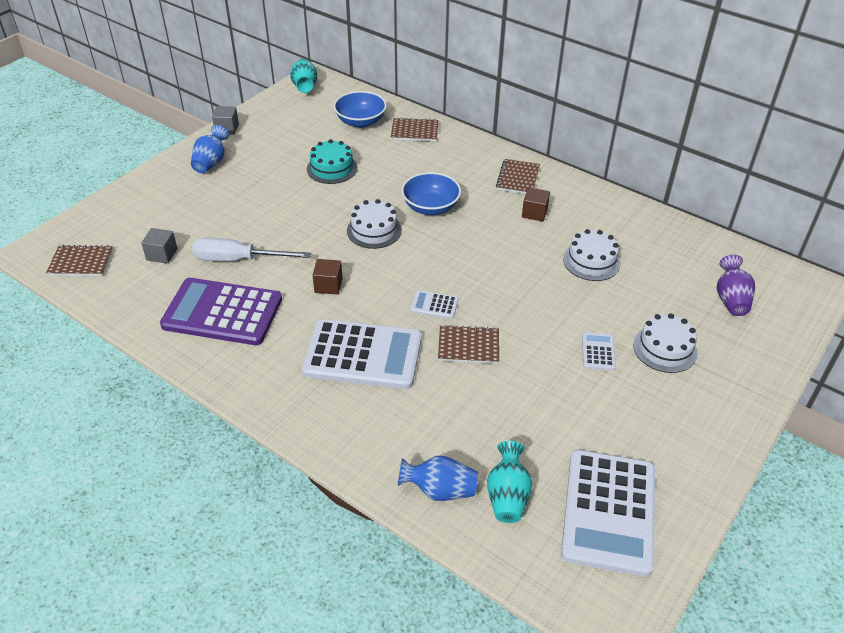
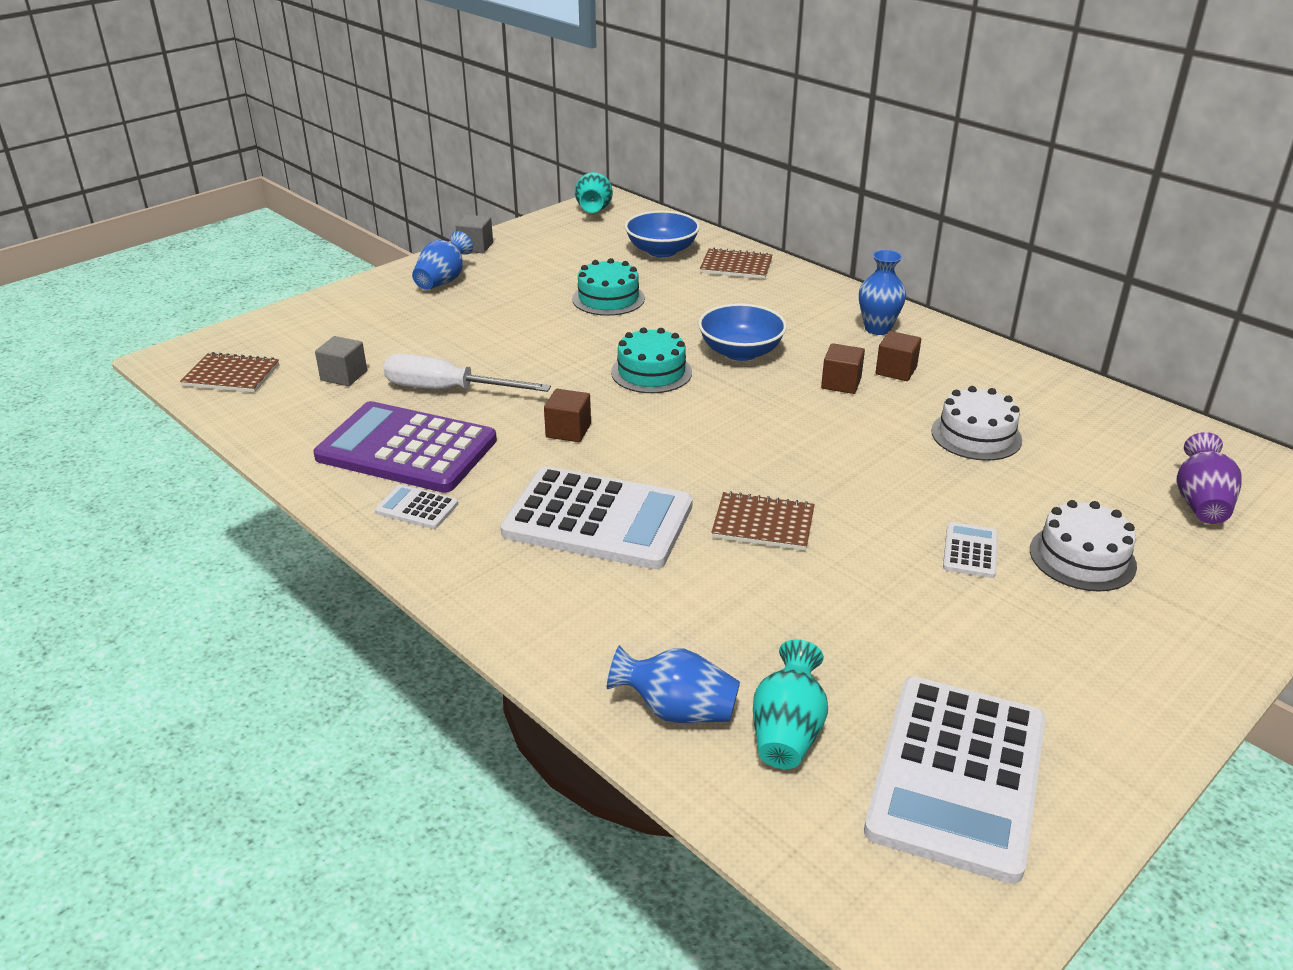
camera: 10 degrees right, 10 degrees down
(374, 230) = (651, 372): white cake -> turquoise cake
(434, 305) = (721, 468): white calculator -> white calculator (417, 508)
(500, 227) = (841, 383): none -> brown cube
(518, 178) = (877, 329): brown notebook -> blue vase

